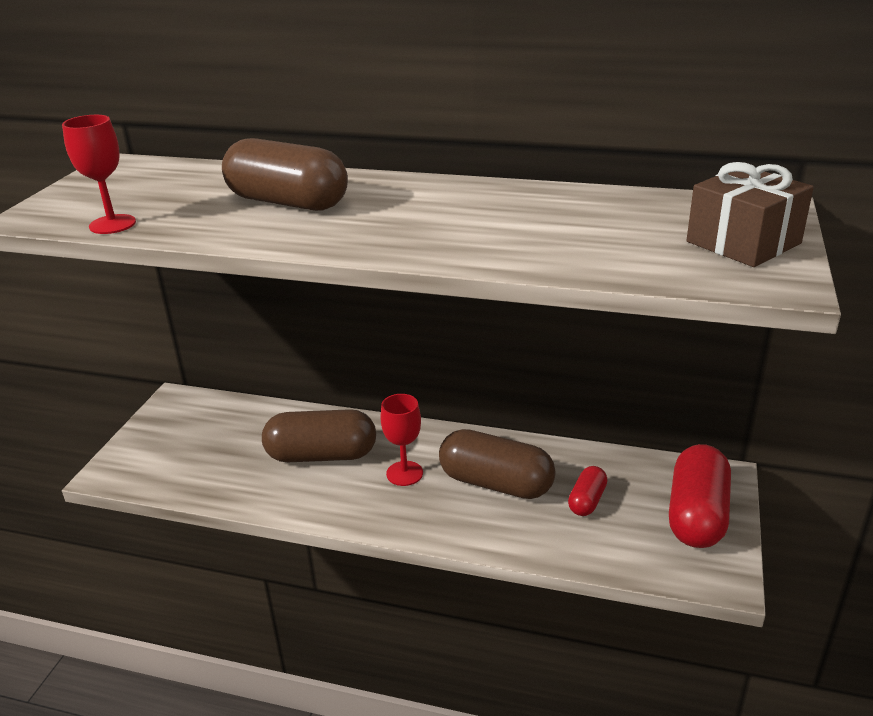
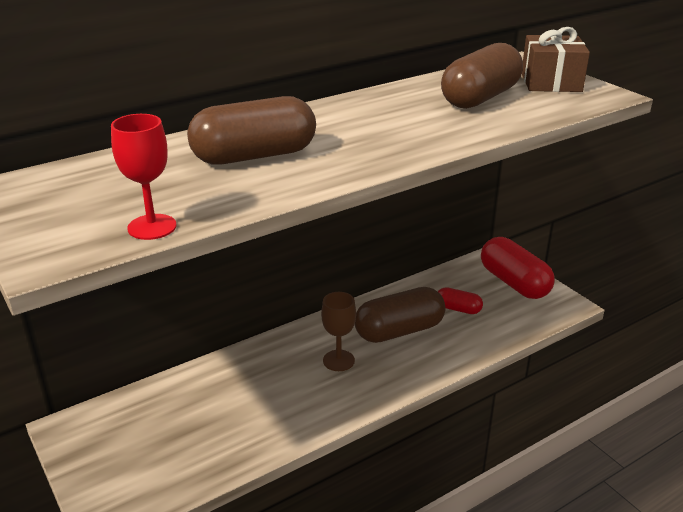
camera: 50 degrees left, 0 degrees up
(321, 455) = (264, 386): brown capsule -> brown capsule (480, 98)
(404, 473) = (338, 360): red goblet -> brown goblet
(587, 501) = (458, 309): red capsule -> red capsule turned 45 degrees counterclockwise

